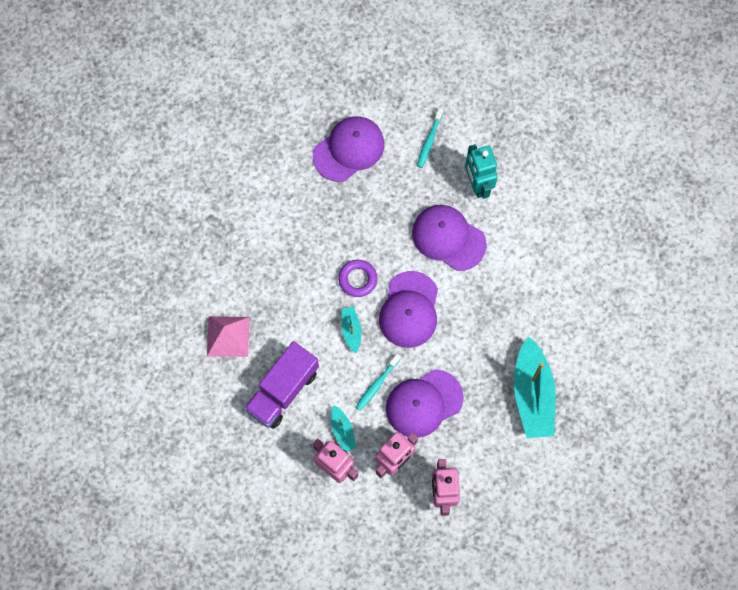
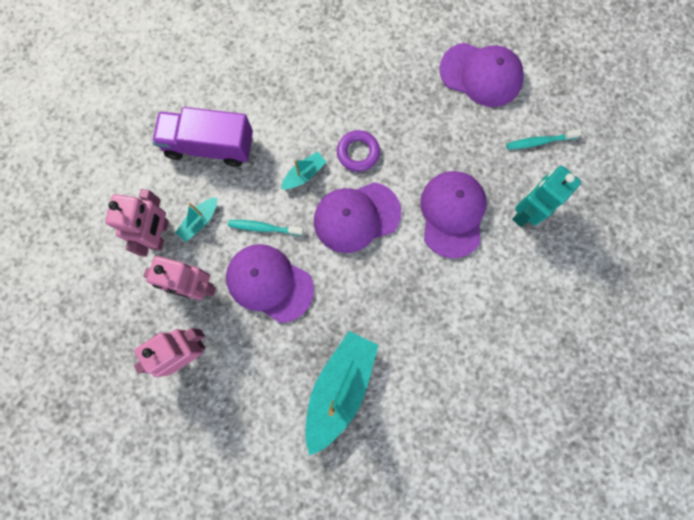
camera: 60 degrees right, 5 degrees up
(228, 336) = (235, 71): pink pyramid -> none
(532, 394) = (340, 388): turquoise boat -> turquoise boat turned 150 degrees clockwise

